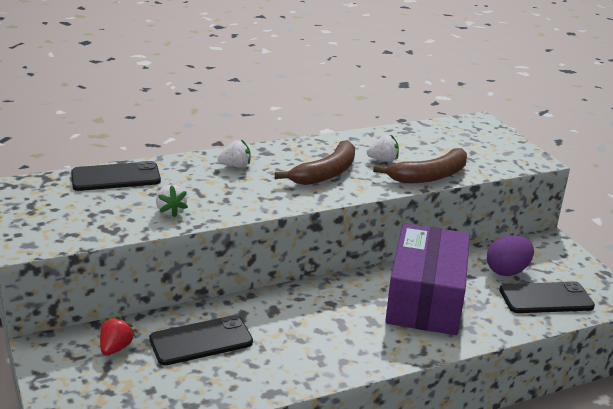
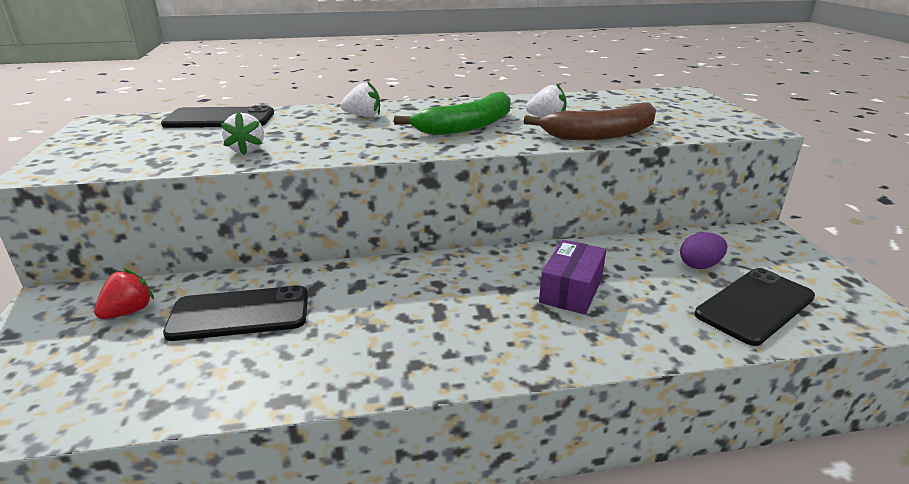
camera: 15 degrees right, 0 degrees up
(326, 173) = (467, 126): brown banana -> green banana
(425, 299) = (571, 290): purple box -> purple box, size x0.48
(507, 271) = (699, 265): purple egg -> purple egg, size x0.66
(546, 298) = (755, 306): black phone -> black phone turned 45 degrees counterclockwise

